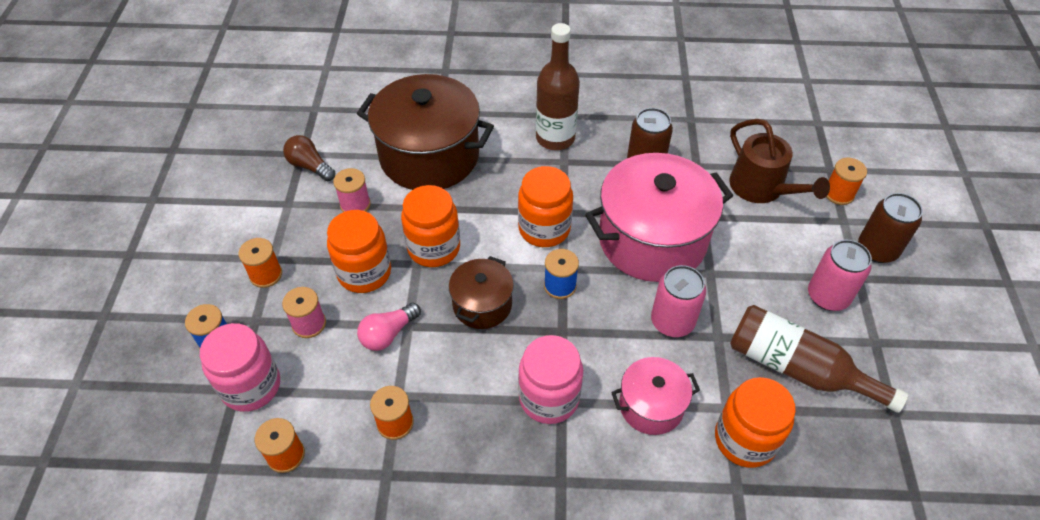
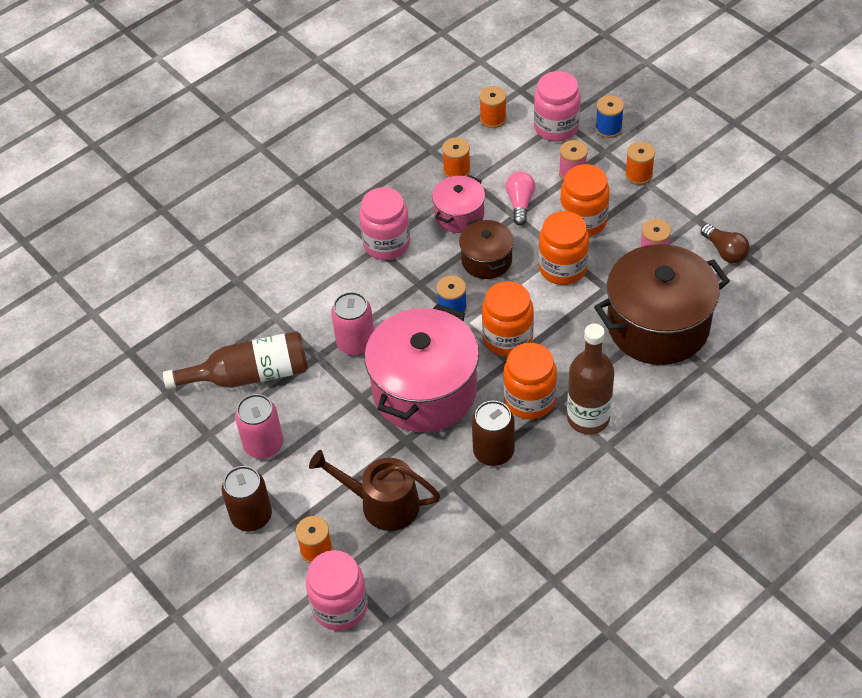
camera: 140 degrees right, 0 degrees up
(310, 166) = (725, 251): brown light bulb -> brown light bulb turned 60 degrees clockwise
(651, 406) = (323, 284): pink pot -> pink pot (459, 215)
(745, 439) = (251, 308): orange jar -> orange jar (529, 400)
(847, 151) = (340, 606): none -> pink jar

